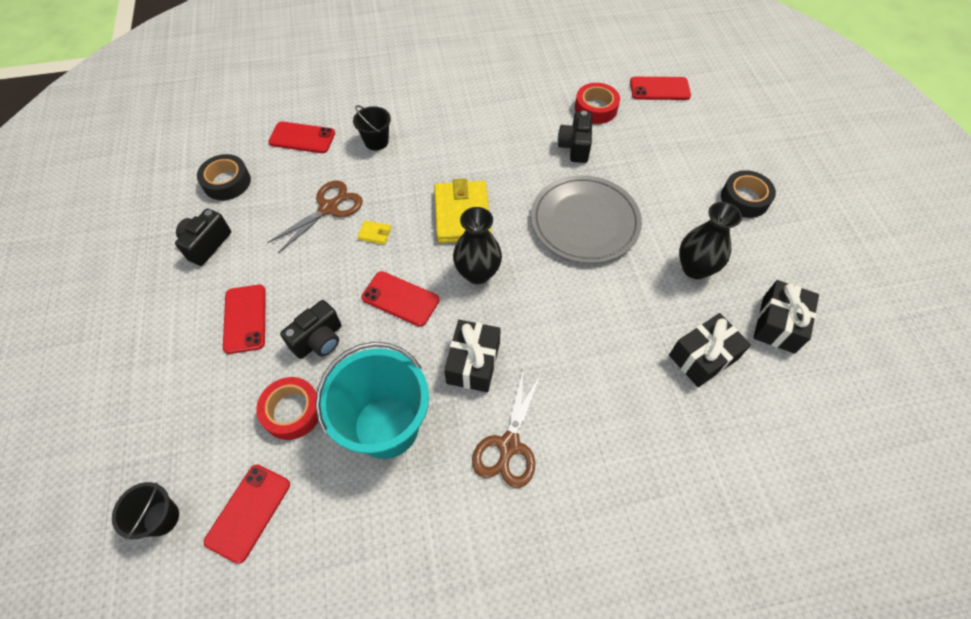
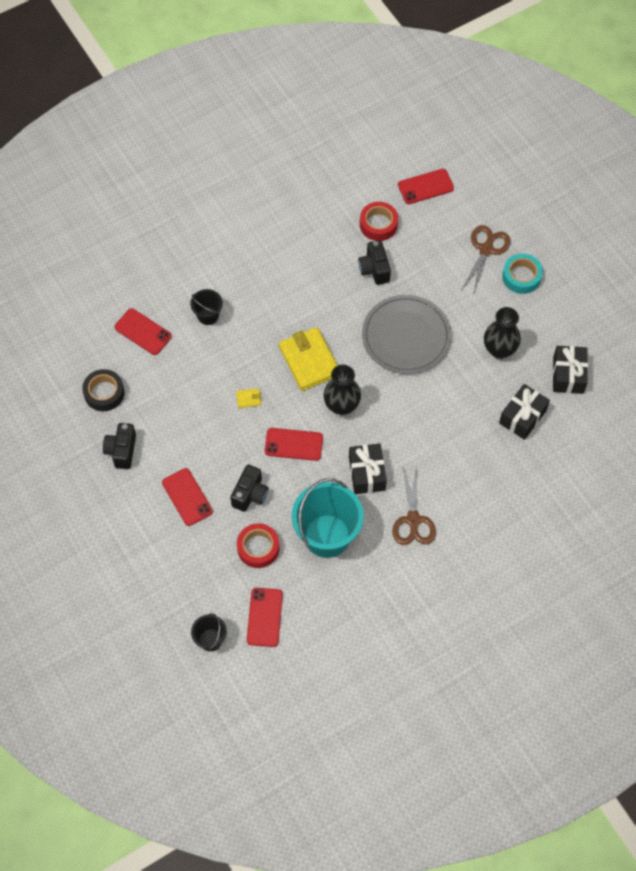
camera: 20 degrees left, 5 degrees up
(302, 138) = (143, 332): red phone -> red phone turned 45 degrees clockwise
(329, 208) = (201, 389): brown scissors -> brown scissors (486, 249)
(744, 199) = (521, 277): black tape -> turquoise tape

